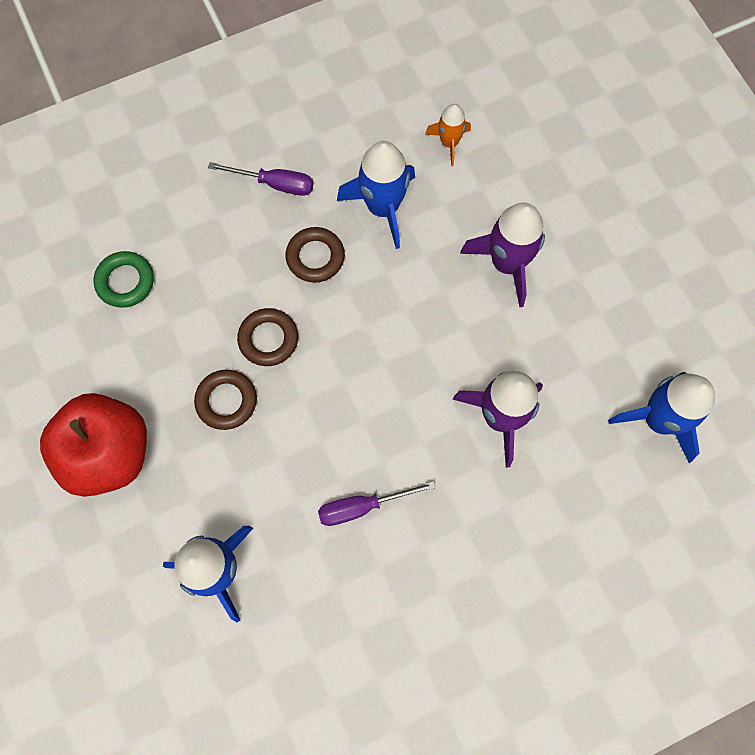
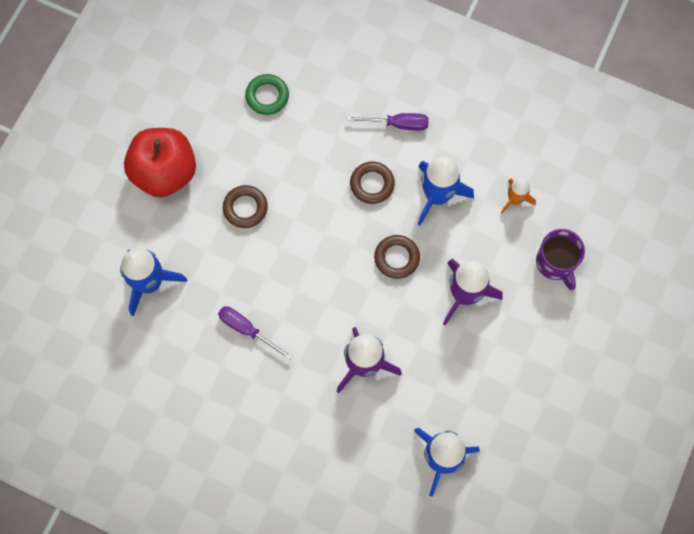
camera: 50 degrees right, 0 degrees up
(268, 339) = (300, 200): brown ring -> brown ring (396, 258)
(275, 184) = (397, 124): purple screwdriver -> purple screwdriver turned 60 degrees counterclockwise
(544, 159) = (555, 263): none -> purple mug

